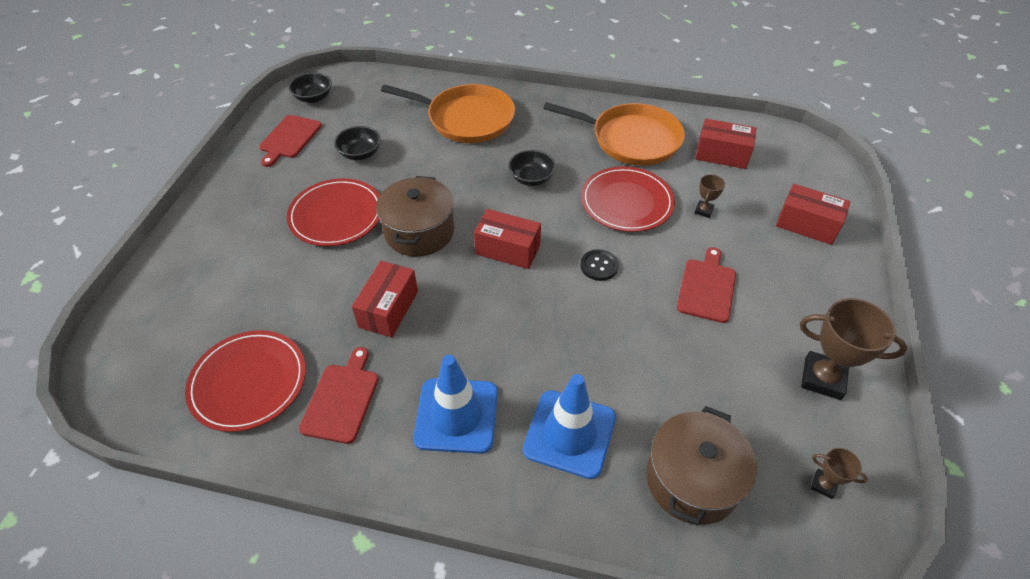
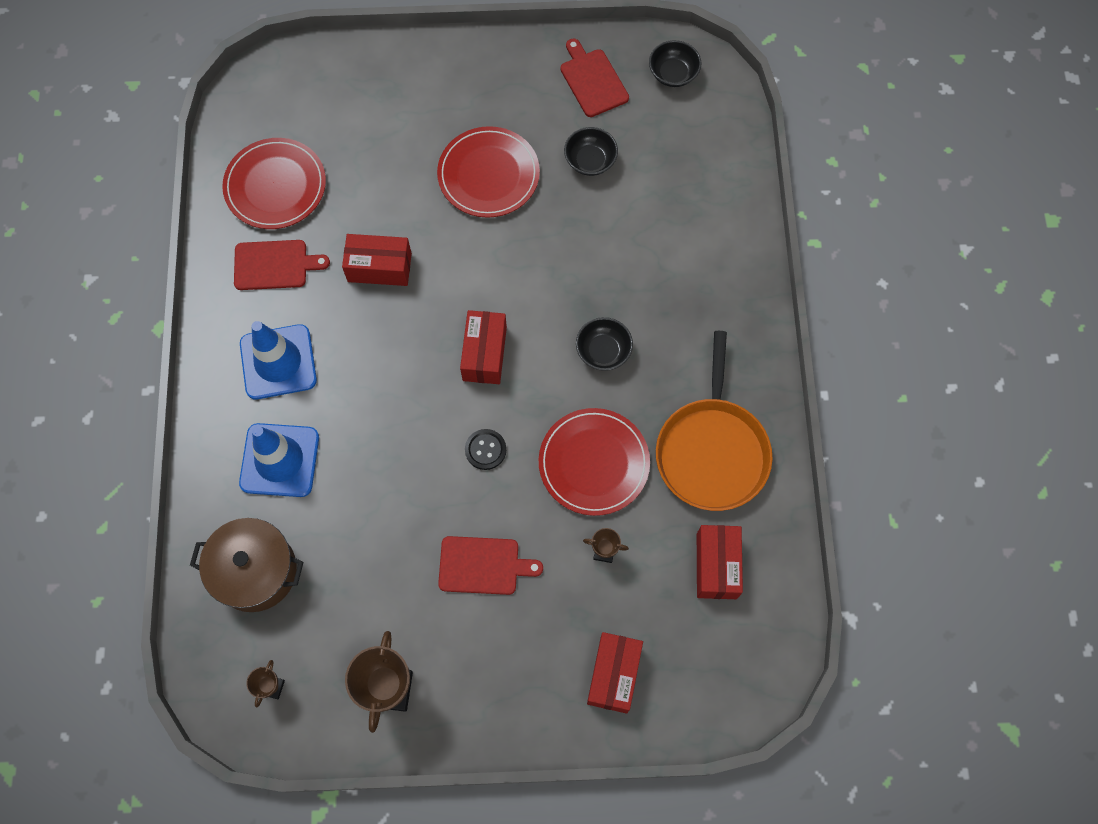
camera: 75 degrees right, 20 degrees up
(289, 138) = (592, 80): red cutting board -> red cutting board turned 60 degrees clockwise
(419, 231) = (487, 261): brown pot -> none
(466, 119) = (689, 251): orange pan -> none

